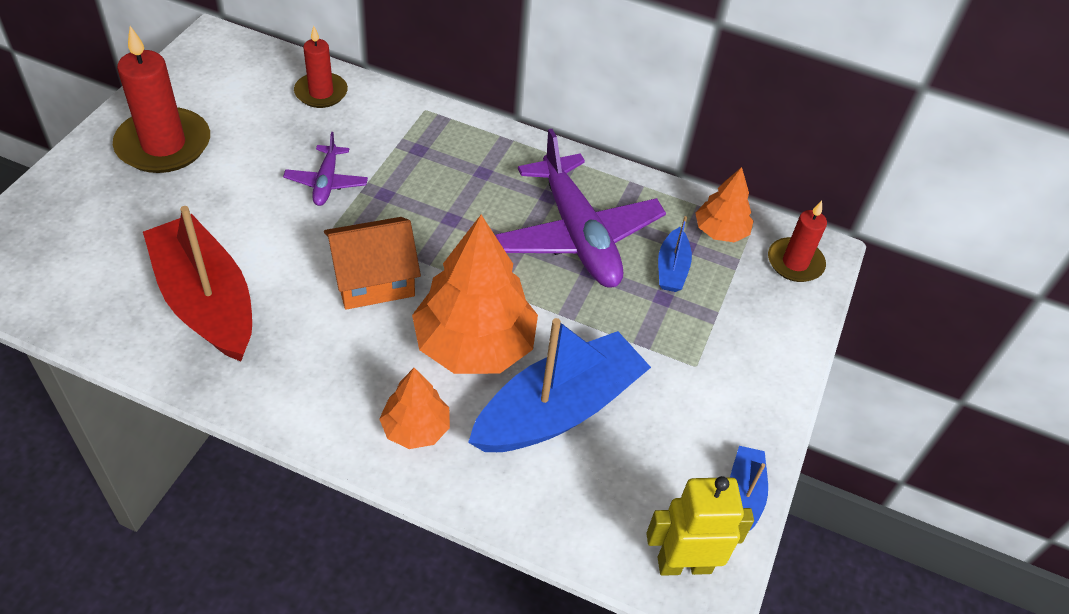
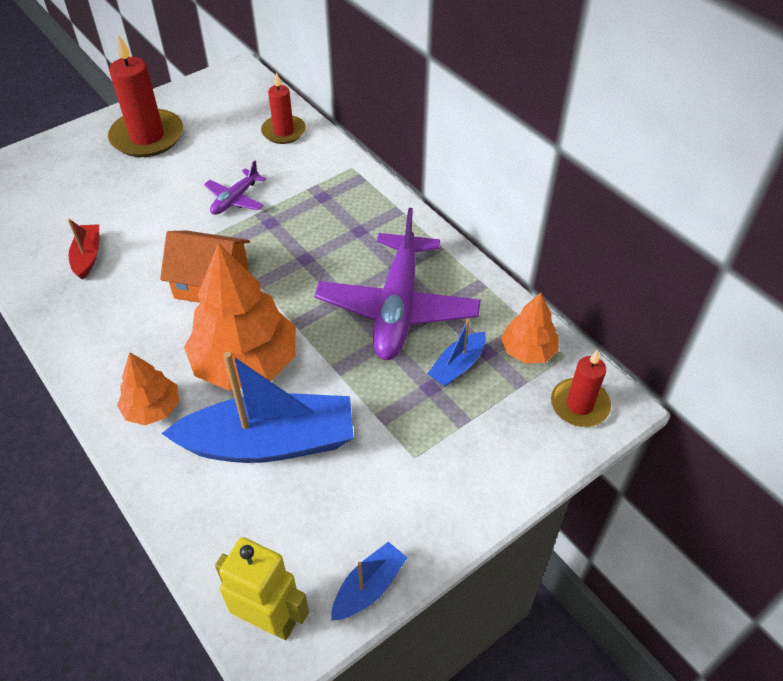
camera: 35 degrees right, 0 degrees up
(206, 301) = (88, 256): red boat -> red boat, size x0.47

